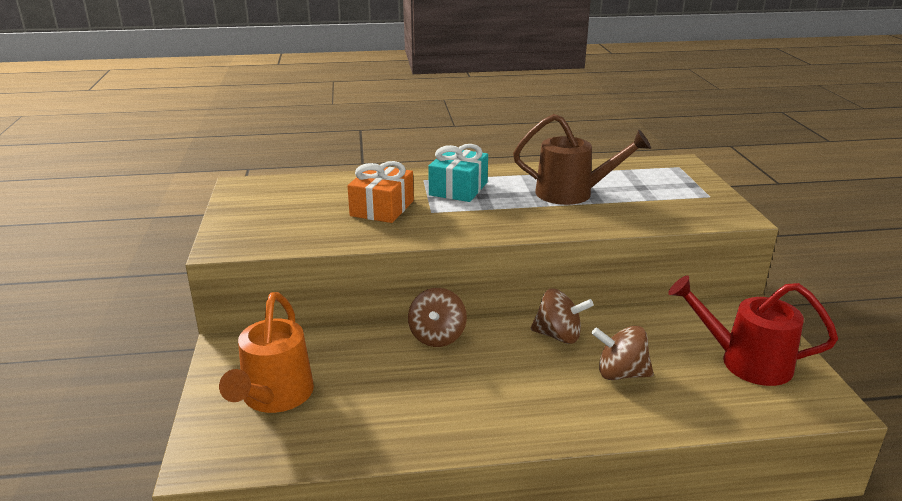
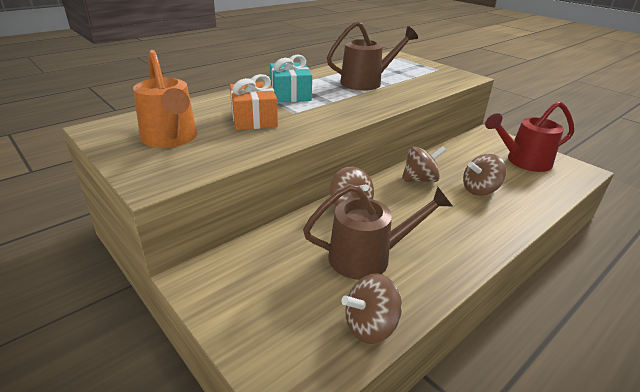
camera: 35 degrees left, 5 degrees up
(274, 398) = (287, 303): orange watering can -> orange watering can (171, 139)
(317, 447) = (370, 326): none -> brown spinning top
(392, 391) = (369, 257): none -> brown watering can

